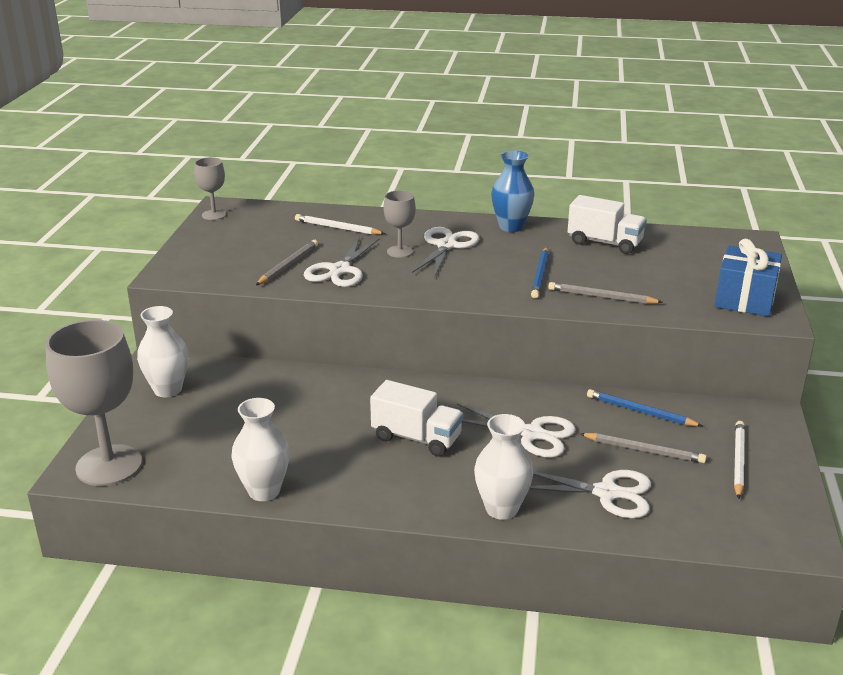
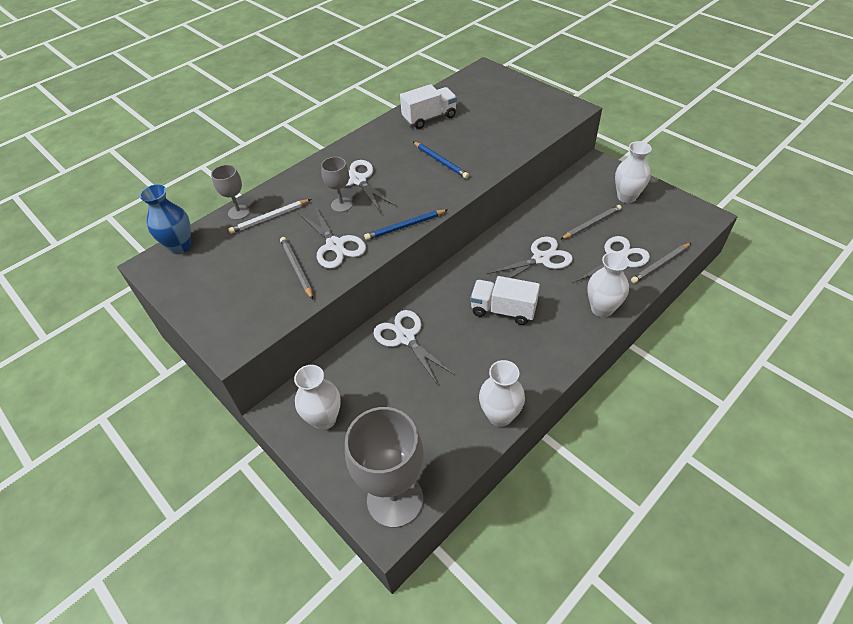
camera: 50 degrees left, 20 degrees up
(214, 215) = (160, 275): grey goblet -> grey goblet (239, 212)
(310, 392) = (405, 338): none -> white scissors
(416, 438) = (503, 310): white truck -> white truck turned 135 degrees counterclockwise
(511, 227) = (365, 142): blue vase -> blue vase (180, 246)
(602, 297) = (491, 152): grey pencil -> grey pencil (660, 264)
(640, 411) = (555, 205): blue pencil -> blue pencil (405, 226)
(738, 461) = (626, 197): white pencil -> white vase
(744, 299) = (544, 106): blue gift -> none

